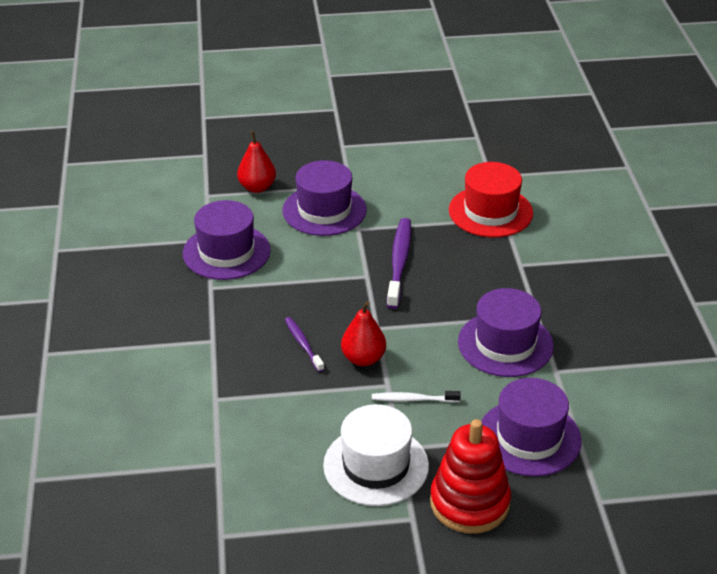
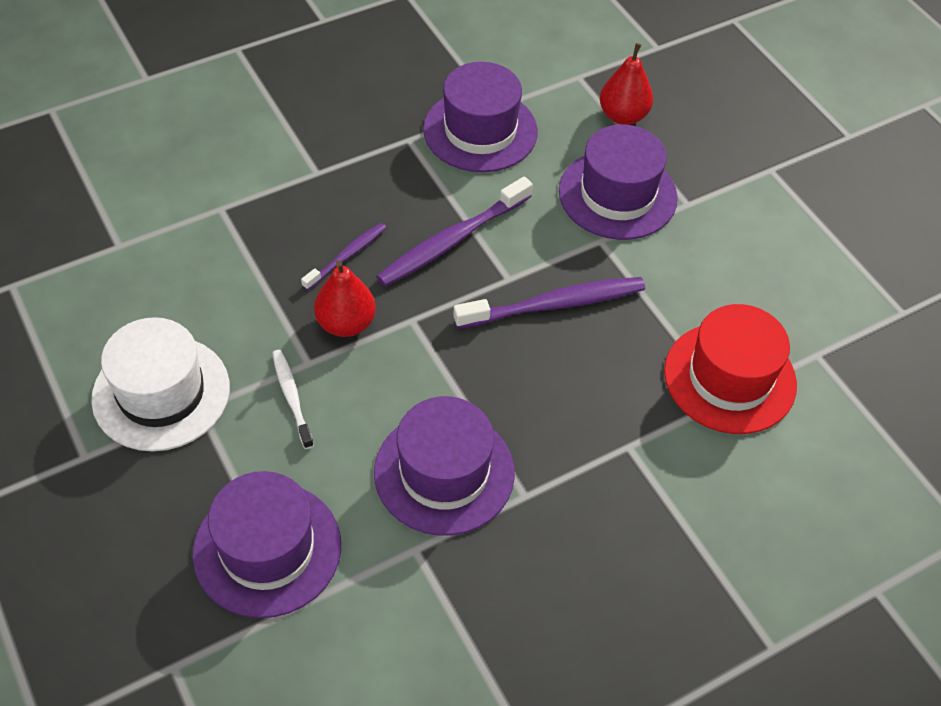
camera: 65 degrees right, 15 degrees up
(319, 291) = (452, 240): none -> purple toothbrush
(469, 503) = (126, 510): red stacking toy -> none

